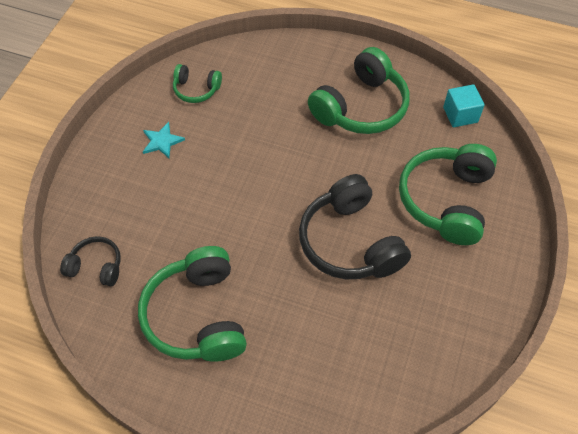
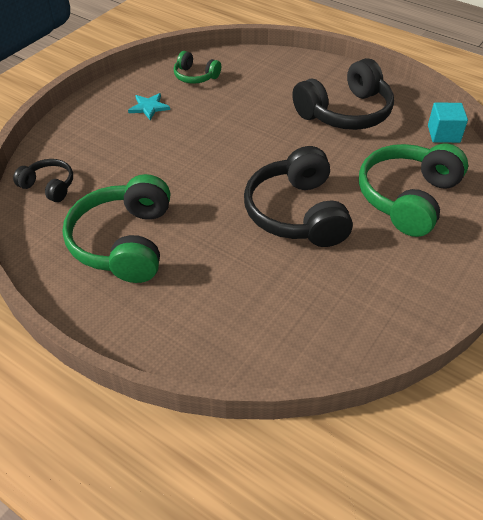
camera: 15 degrees right, 10 degrees down
(361, 107) = (345, 112): green headphones -> black headphones

